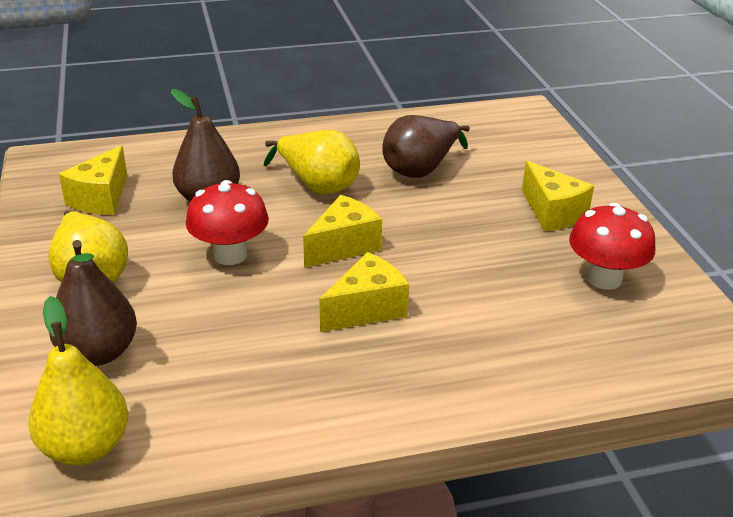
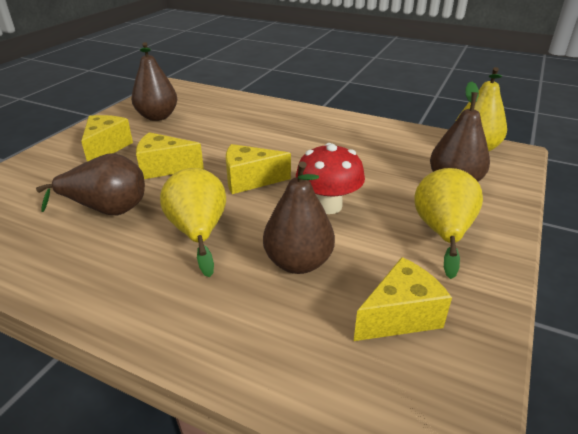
camera: 140 degrees left, 0 degrees up
(367, 309) = (285, 147): yellow cheese -> yellow cheese (164, 168)
(604, 279) = (157, 117): red mushroom -> brown pear

